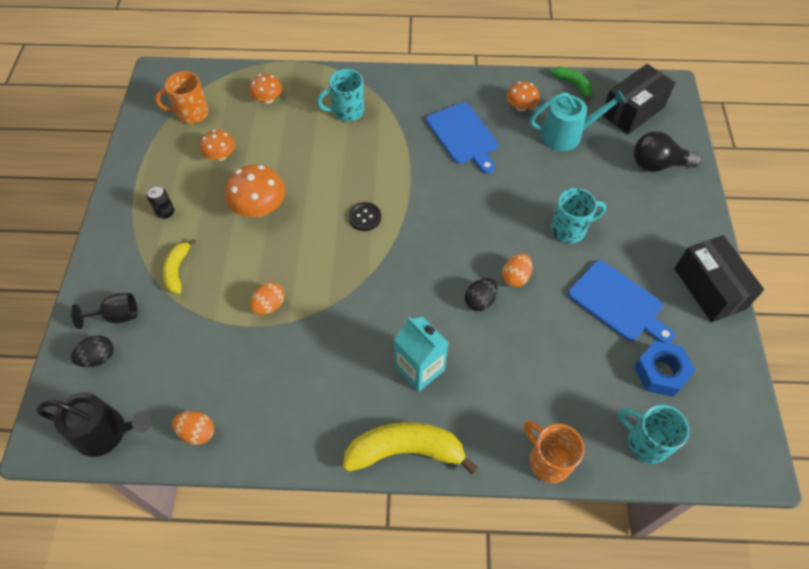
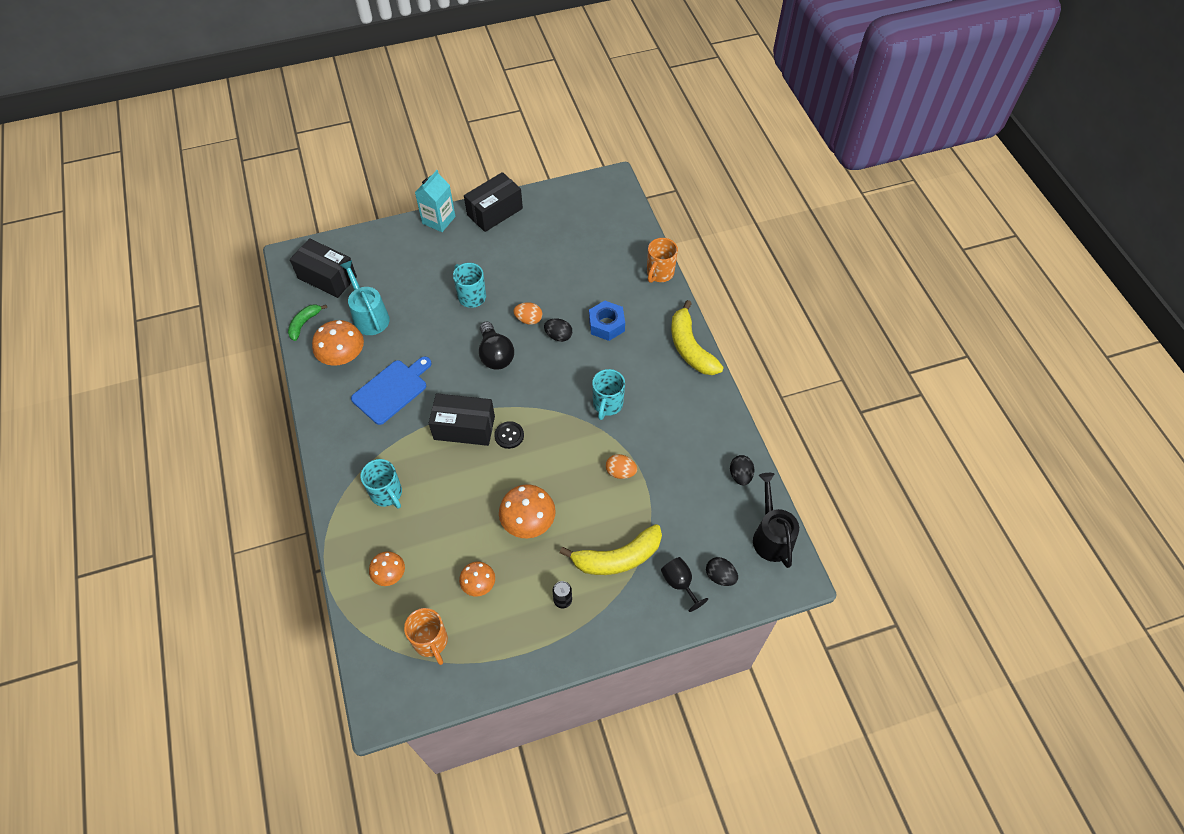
camera: 110 degrees left, 0 degrees up
(177, 270) = (617, 558): yellow banana -> yellow banana, size x1.77
(197, 432) = (740, 475): orange egg -> black egg
(392, 182) = (464, 428): none -> black box
(419, 368) = (629, 357): turquoise carton -> turquoise carton (438, 220)
(521, 107) = (343, 356): orange mushroom -> orange mushroom, size x1.62
(618, 303) = (527, 258): blue cutting board -> none
(646, 442) = (624, 229): turquoise mug -> turquoise mug (607, 405)
(658, 164) = (385, 253): black light bulb -> black light bulb (495, 355)
(660, 372) = (572, 229): blue nut -> blue nut (606, 324)

